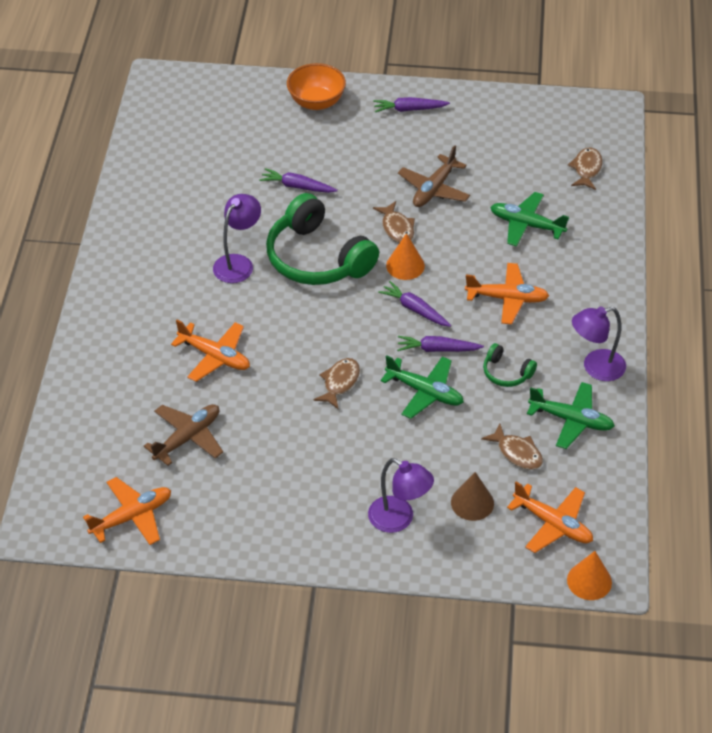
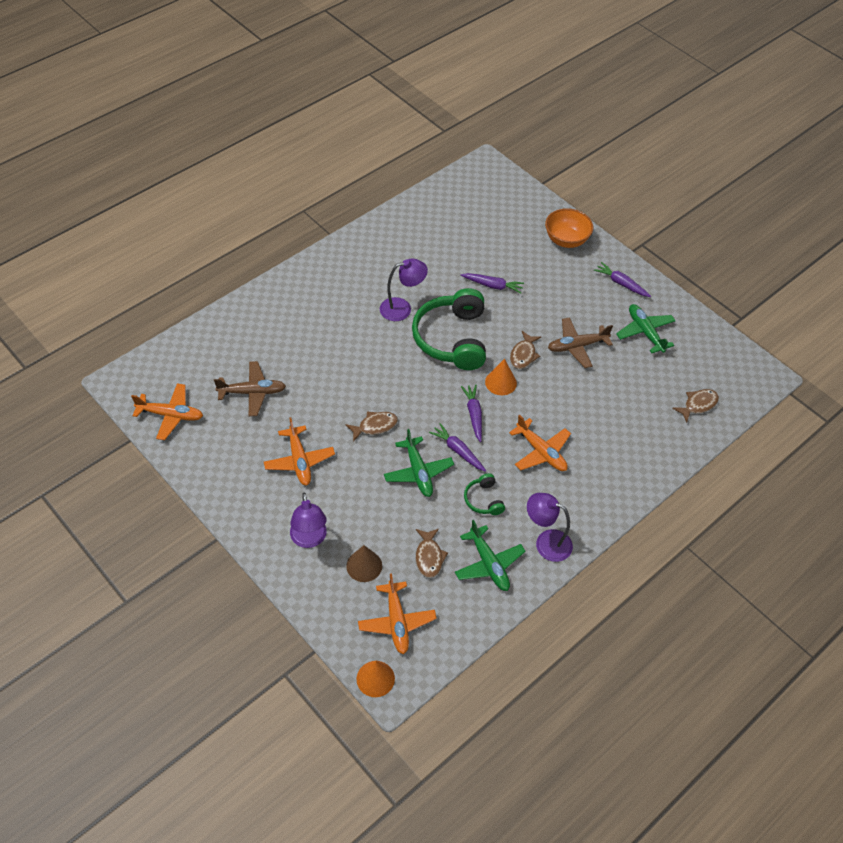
camera: 40 degrees right, 5 degrees up
(215, 356) = (323, 355): orange plane -> orange plane (299, 461)
(297, 186) = (492, 285): purple carrot -> purple carrot turned 135 degrees clockwise
(526, 225) = (611, 413): green plane -> green plane (645, 332)

